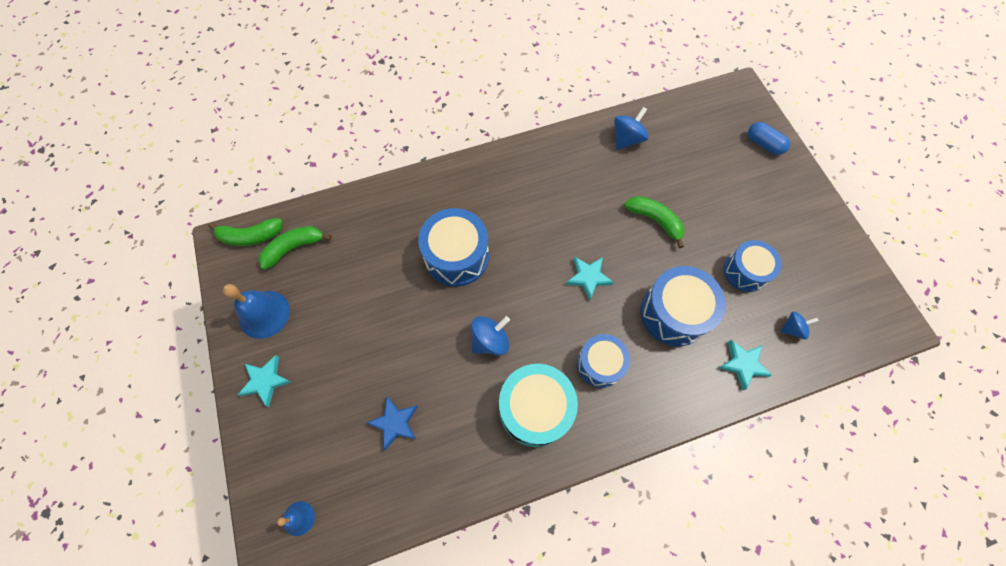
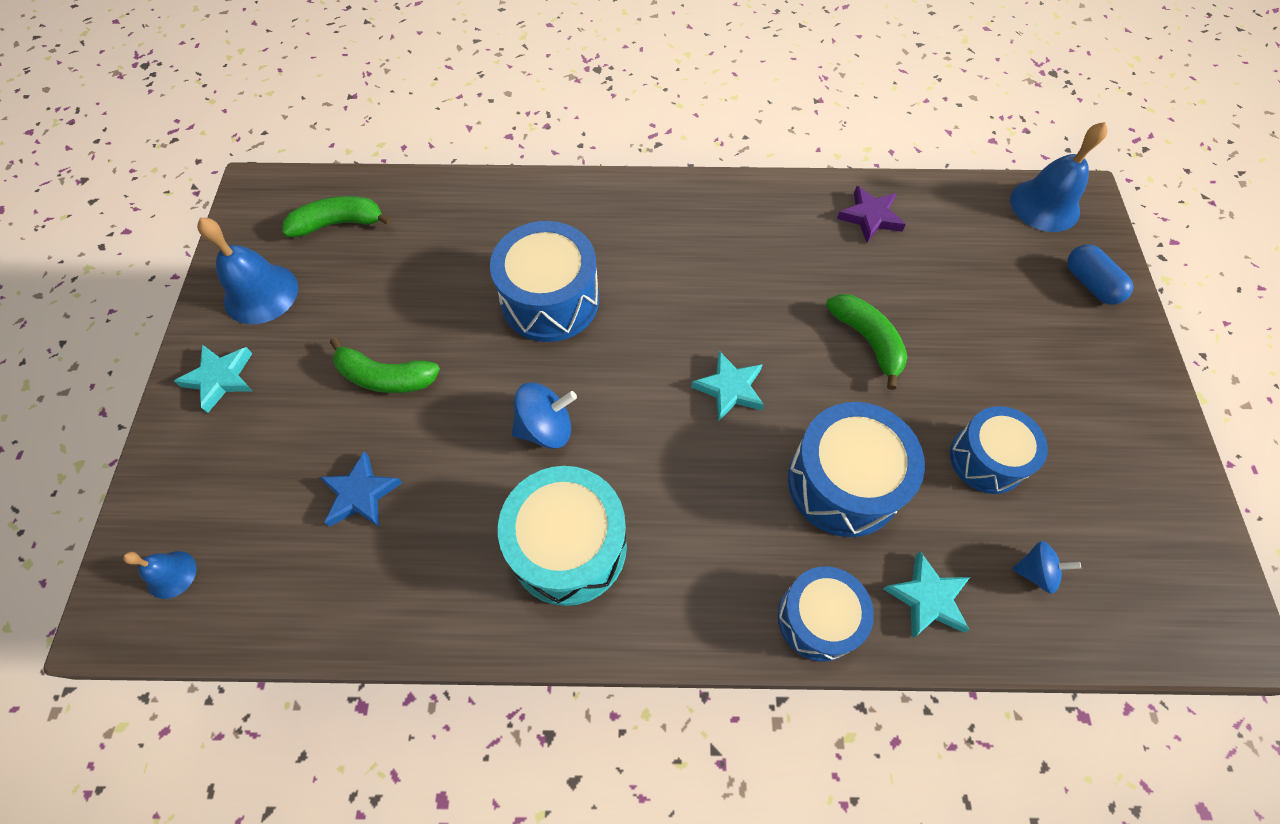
camera: 20 degrees right, 5 degrees down
(251, 236) = (292, 193): green banana -> green banana (385, 377)
(600, 364) = (694, 517): blue drum -> blue drum (818, 619)
(627, 139) = (870, 217): blue spinning top -> purple star
(722, 101) = (1044, 205): none -> blue bell

